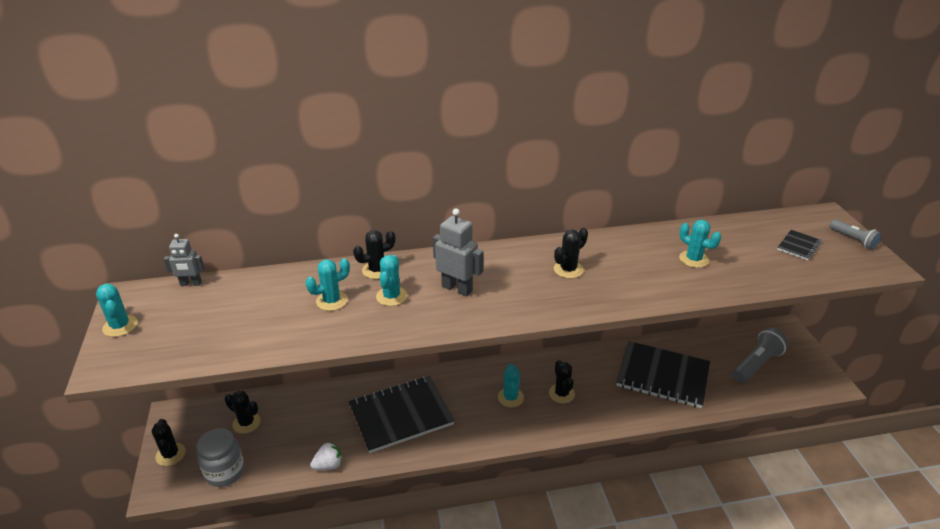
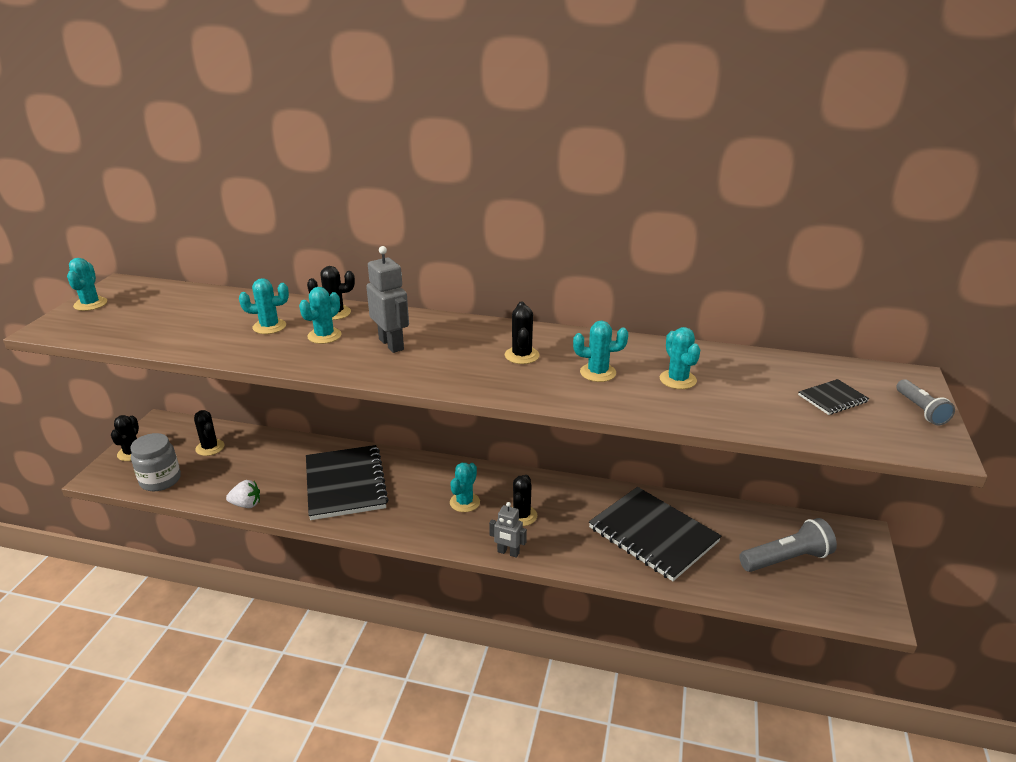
camera: 25 degrees right, 5 degrees down
(191, 284) = (174, 287): grey robot -> grey robot (508, 552)
(401, 415) = (345, 484): black notebook -> black notebook turned 75 degrees clockwise
(568, 269) = (522, 355): black cactus -> black cactus turned 75 degrees counterclockwise
(636, 269) = (598, 373): none -> turquoise cactus

